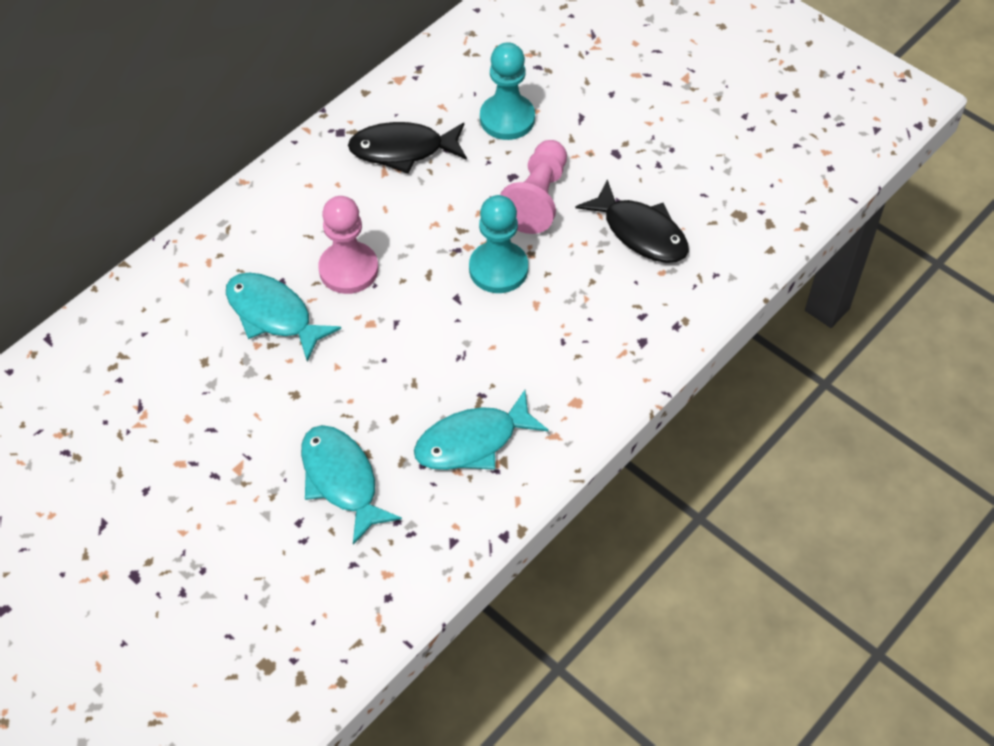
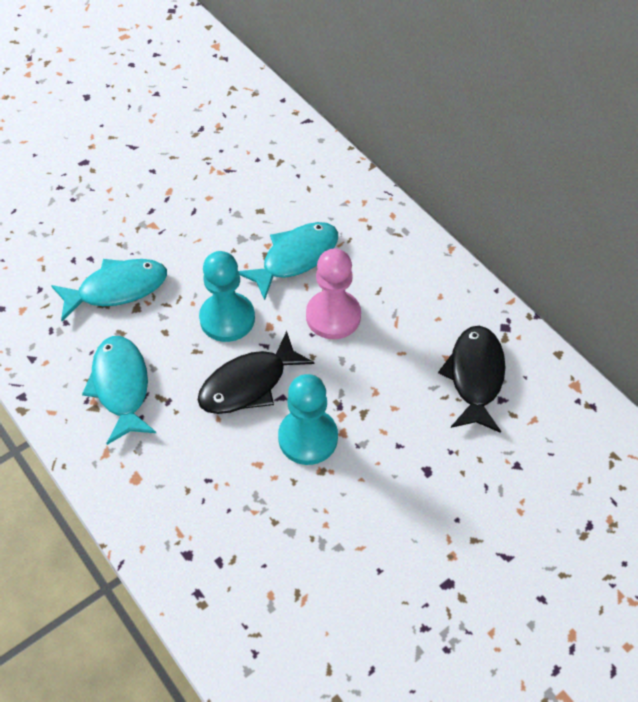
camera: 100 degrees right, 0 degrees up
(507, 119) = (510, 479): turquoise pawn -> turquoise pawn (227, 318)
(537, 199) = (392, 489): pink pawn -> none
(641, 232) = (328, 585): black fish -> black fish (248, 384)

